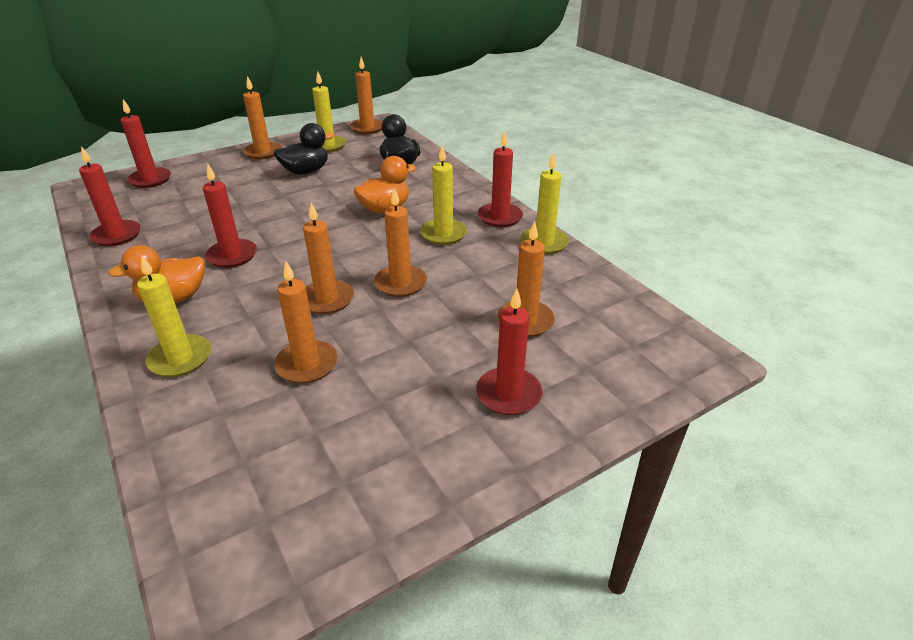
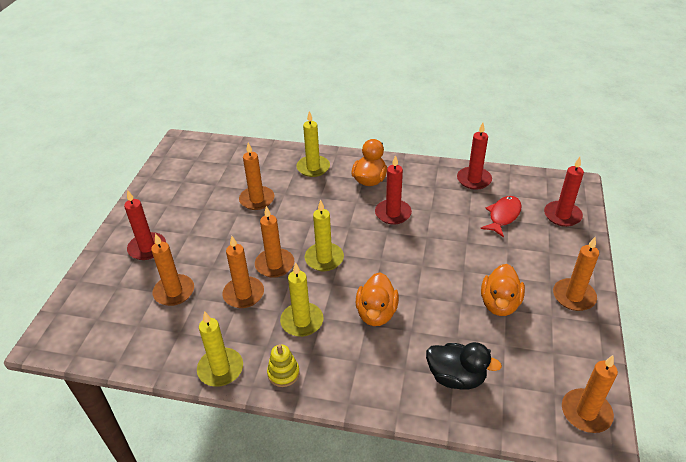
camera: 135 degrees right, 5 degrees up
(177, 202) = (503, 216): none -> red fish
(306, 171) = (499, 304): black duck -> orange duck
(327, 299) = (298, 229): orange candle -> orange candle (243, 294)
(328, 146) = (554, 349): yellow candle -> yellow candle (324, 259)
(500, 217) = (283, 373): red candle -> yellow stacking toy

